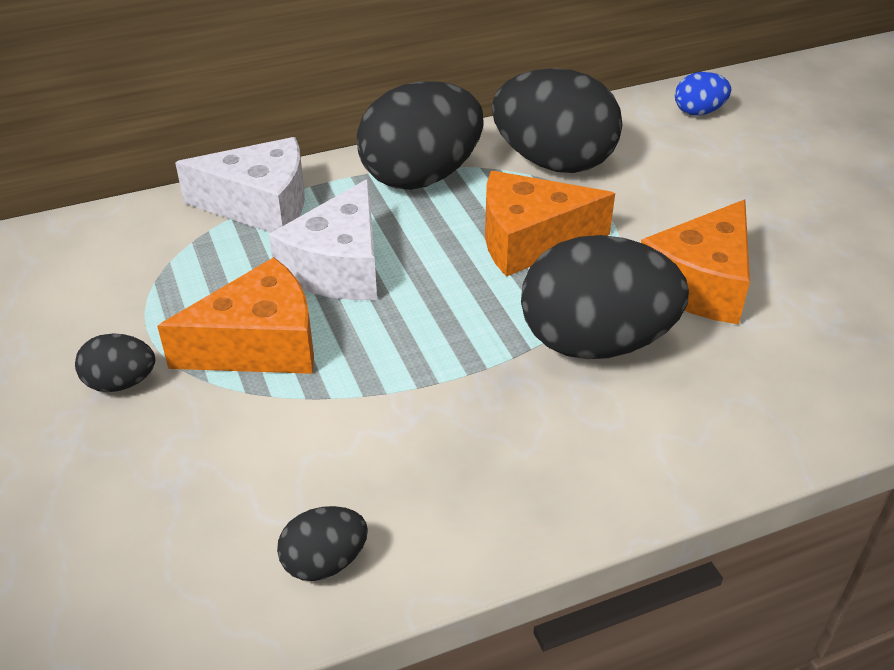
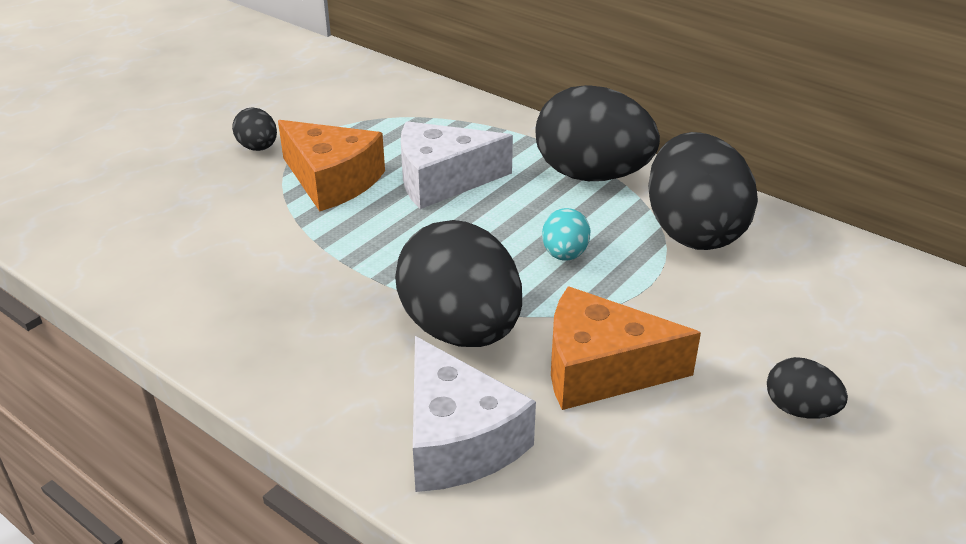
camera: 60 degrees right, 5 degrees down
(260, 205) = (480, 124): white cheese -> white cheese (457, 440)
(325, 562) = (148, 280): black egg -> black egg (799, 409)
(530, 240) = (564, 254): orange cheese -> turquoise egg
(698, 112) = (897, 292): blue egg -> none

